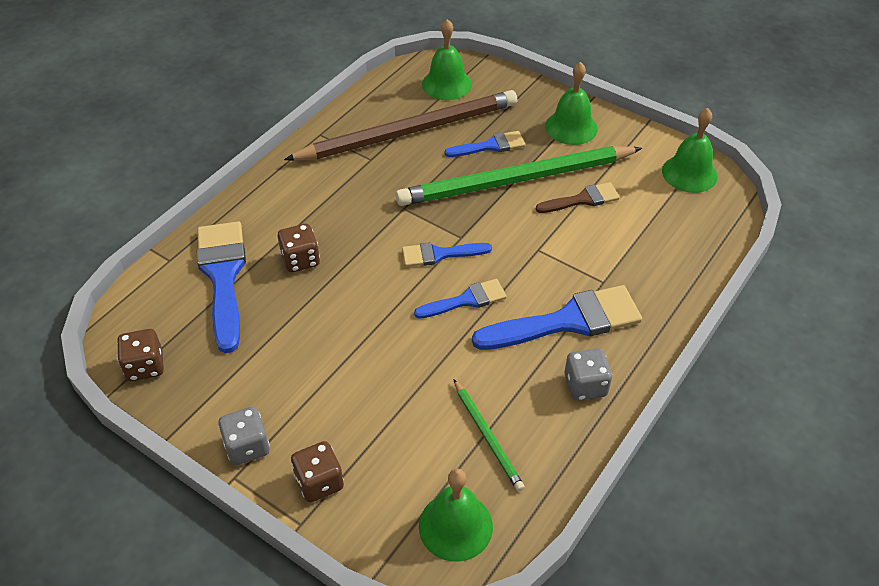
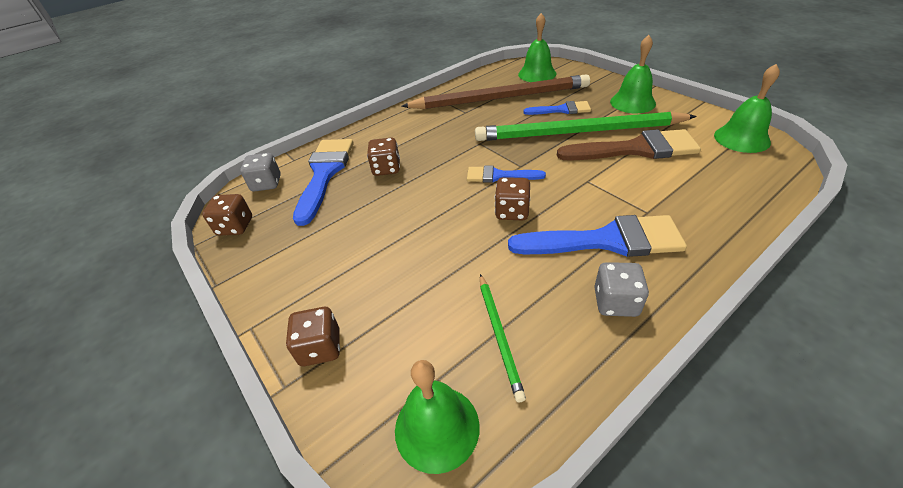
camera: 20 degrees right, 5 degrees down
(247, 446) = (275, 302): grey dice -> grey dice (266, 184)
(466, 300) = (512, 212): blue brush -> brown dice
(582, 199) = (635, 149): brown brush -> brown brush, size x1.79

